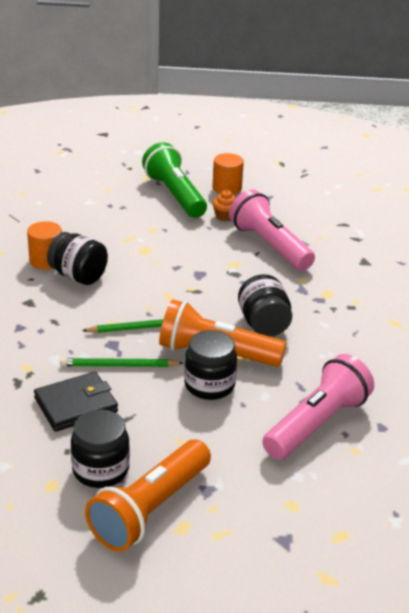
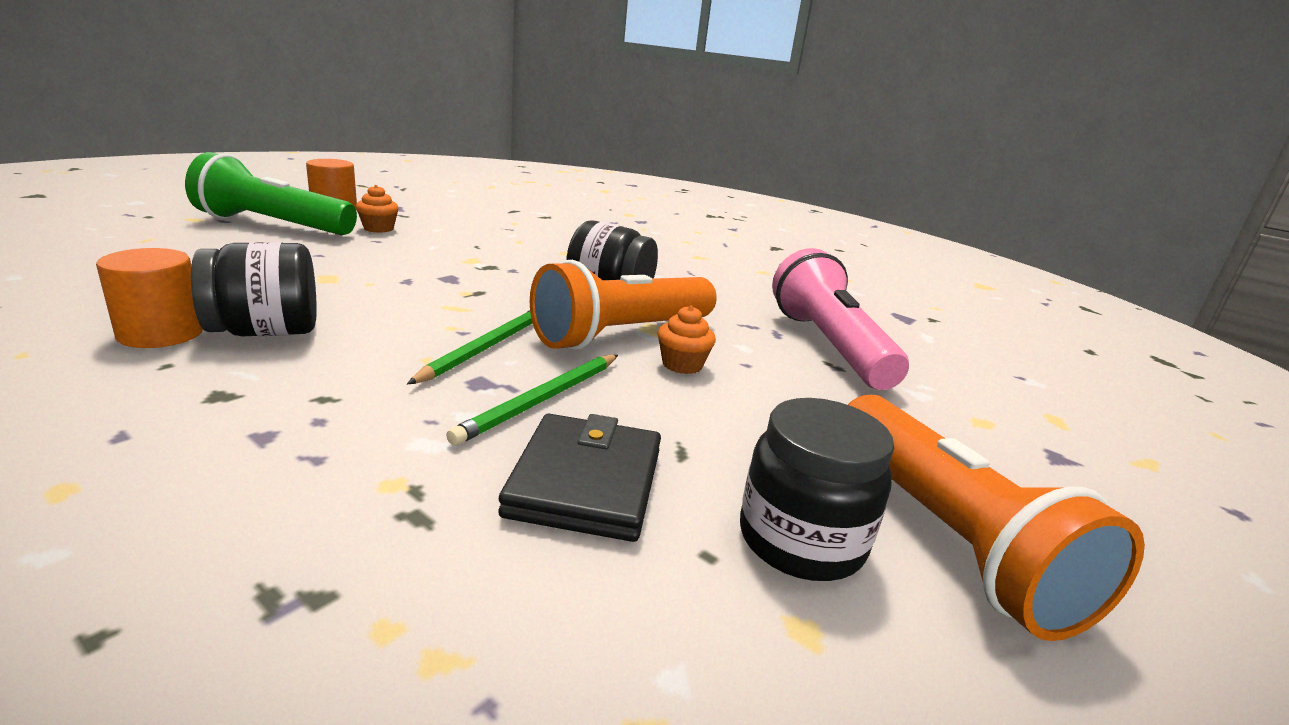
camera: 55 degrees left, 10 degrees down
(209, 385) = (682, 364): black jar -> orange cupcake
(270, 245) = (478, 238): pink flashlight -> none

